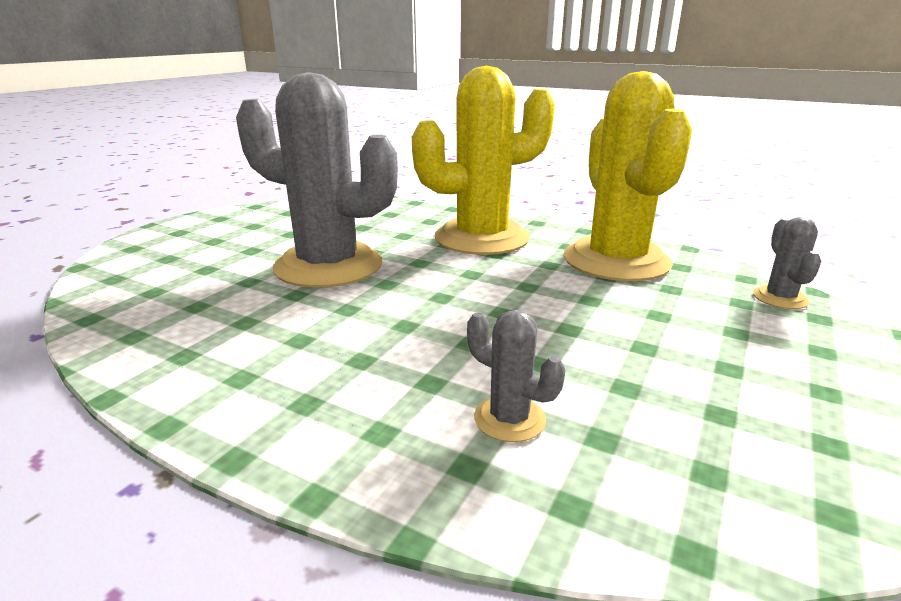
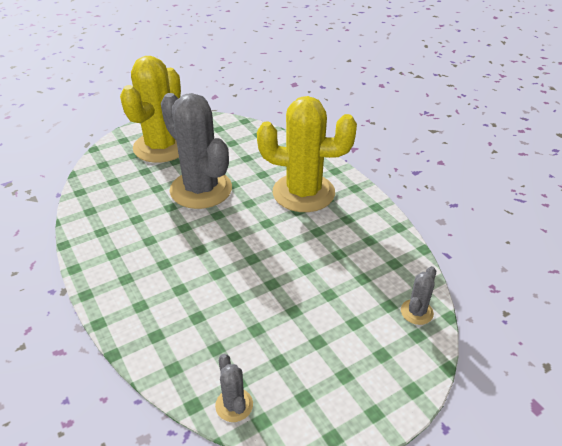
camera: 30 degrees right, 15 degrees up
(509, 419) = (191, 322): grey cactus -> grey cactus (234, 405)
(616, 261) = (360, 243): yellow cactus -> yellow cactus (161, 147)

